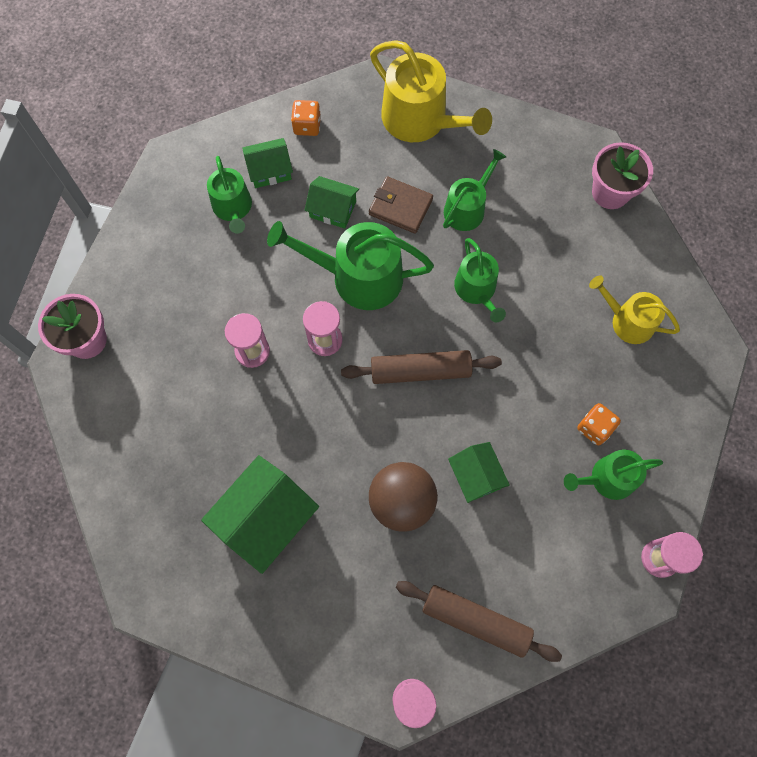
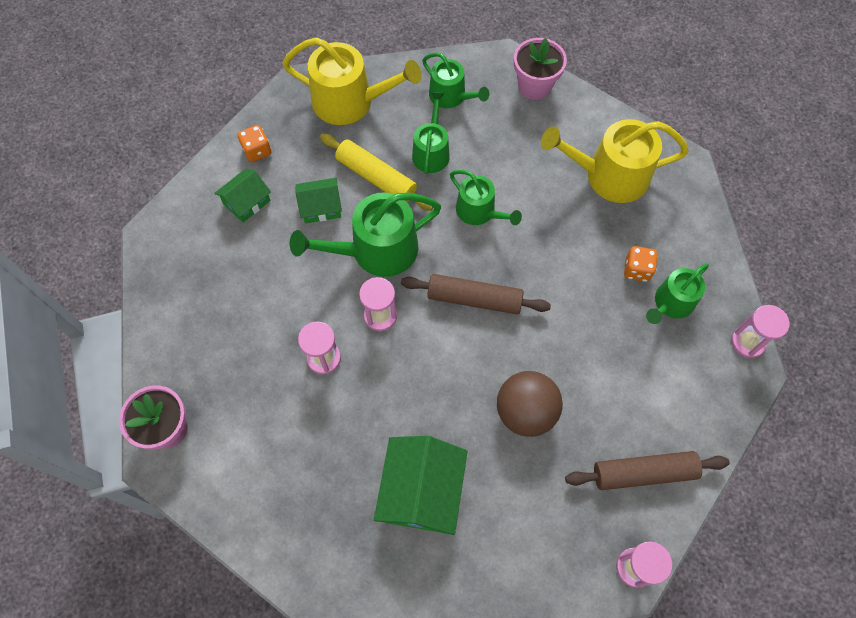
camera: 30 degrees left, 5 degrees down
(233, 208) = (233, 248): green watering can -> green watering can (451, 96)
(400, 207) = (376, 177): brown wallet -> yellow rolling pin
(420, 371) = (474, 299): brown rolling pin -> brown rolling pin turned 45 degrees clockwise
(476, 476) = (571, 357): green house -> none
(627, 321) = (609, 176): yellow watering can -> yellow watering can, size x1.65

